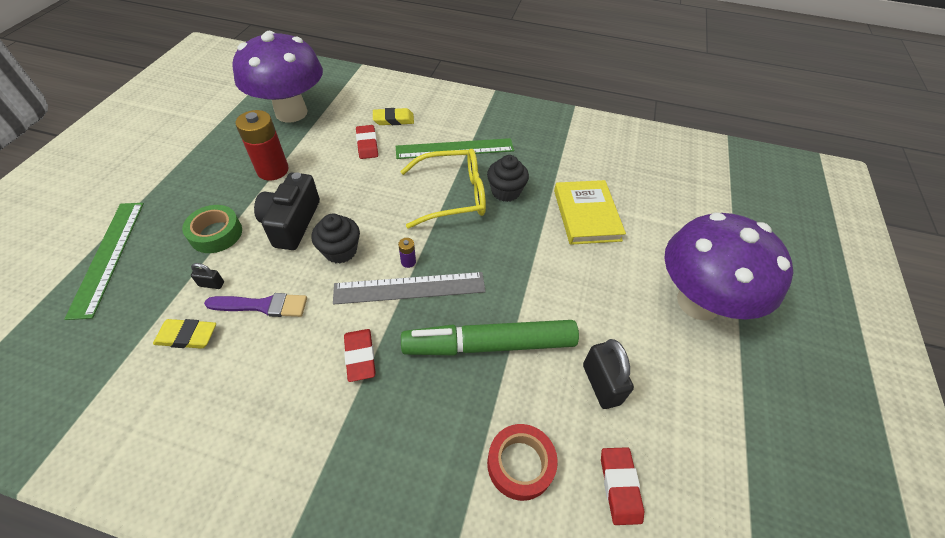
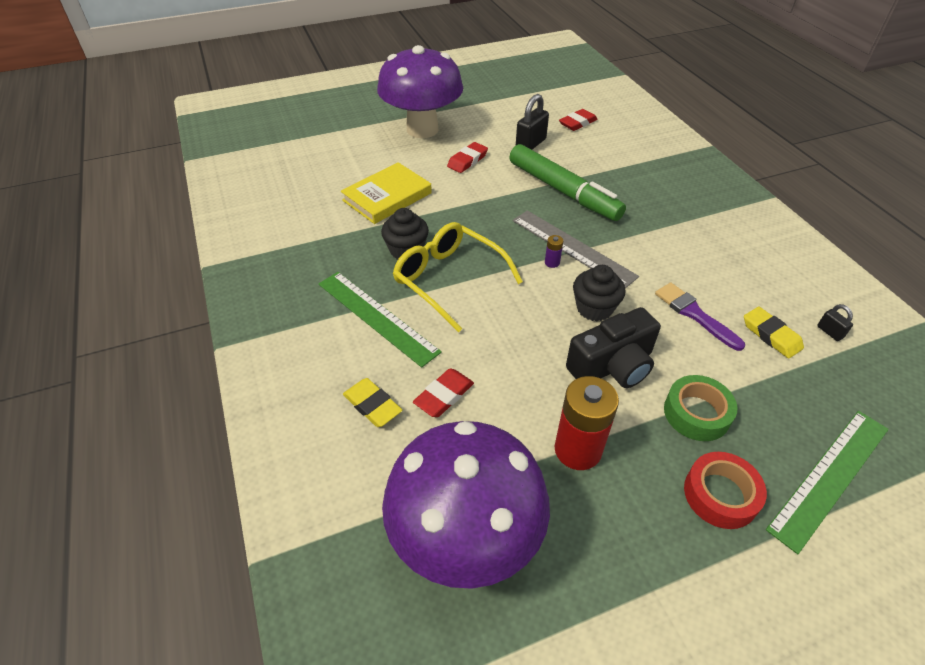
camera: 125 degrees left, 5 degrees down
(211, 284) = (729, 363): black padlock -> black padlock (830, 332)
(360, 356) = (649, 238): red eraser -> red eraser (467, 160)
(520, 464) = (612, 152): red tape -> red tape (720, 495)

